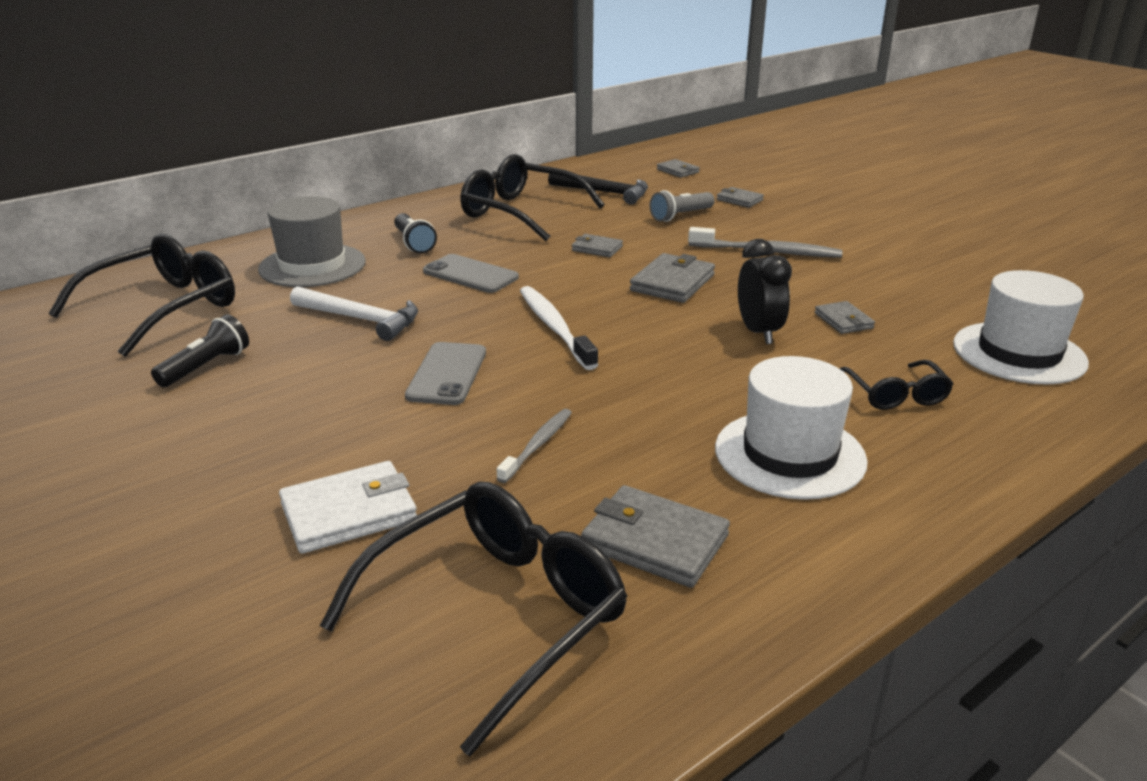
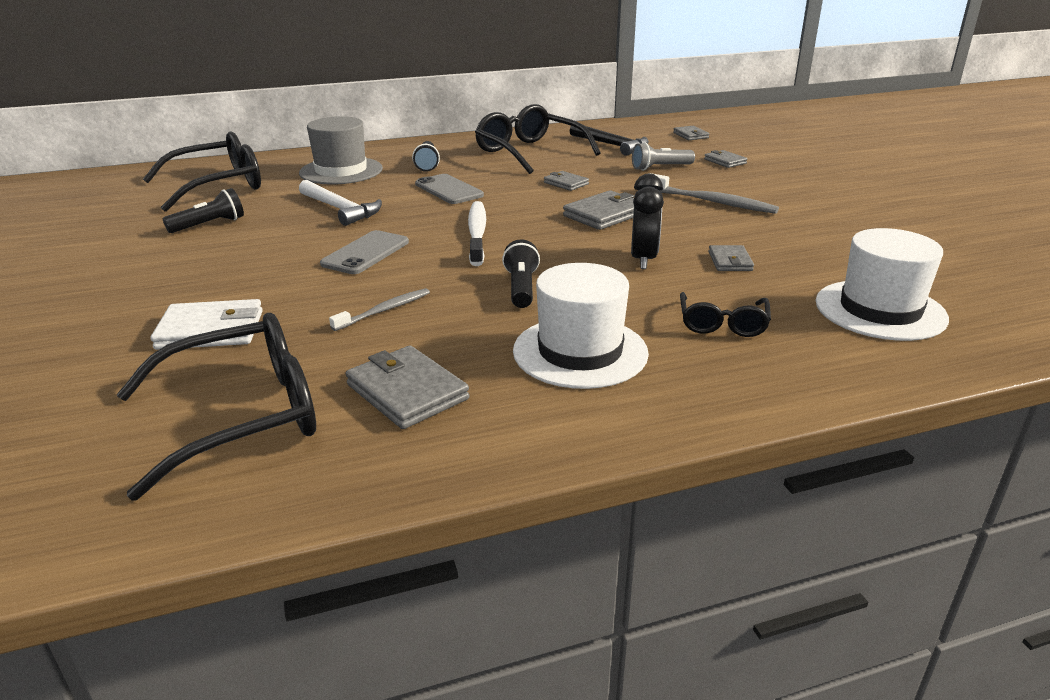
camera: 20 degrees right, 0 degrees up
(663, 389) = (521, 288): none -> black flashlight

